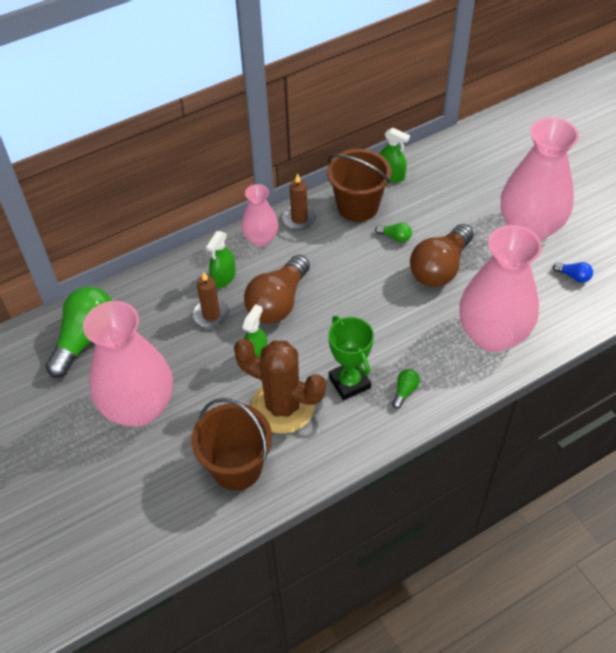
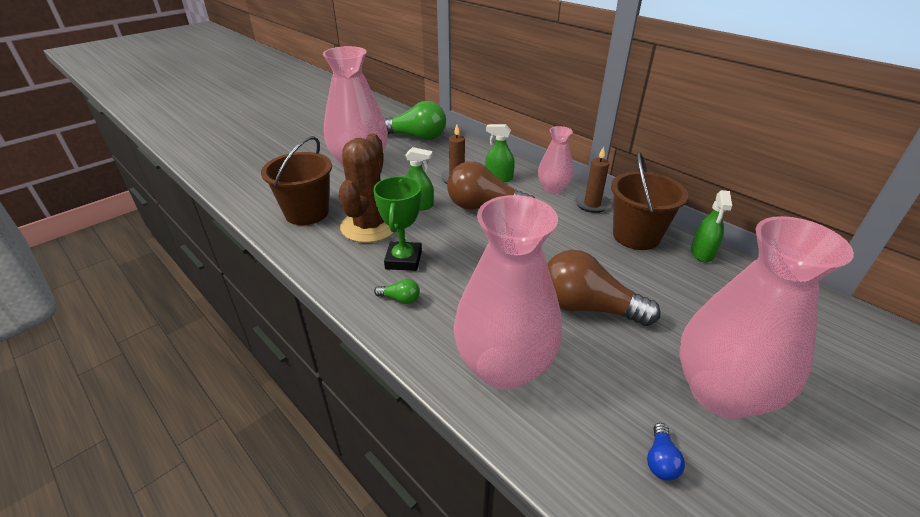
camera: 75 degrees right, 15 degrees down
(349, 382) = (403, 260): green trophy -> green trophy turned 45 degrees counterclockwise
(395, 237) = (611, 267): green light bulb -> none

